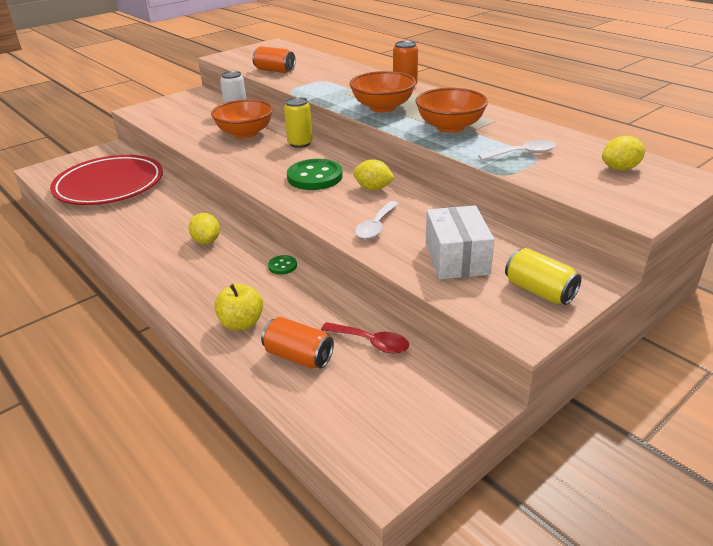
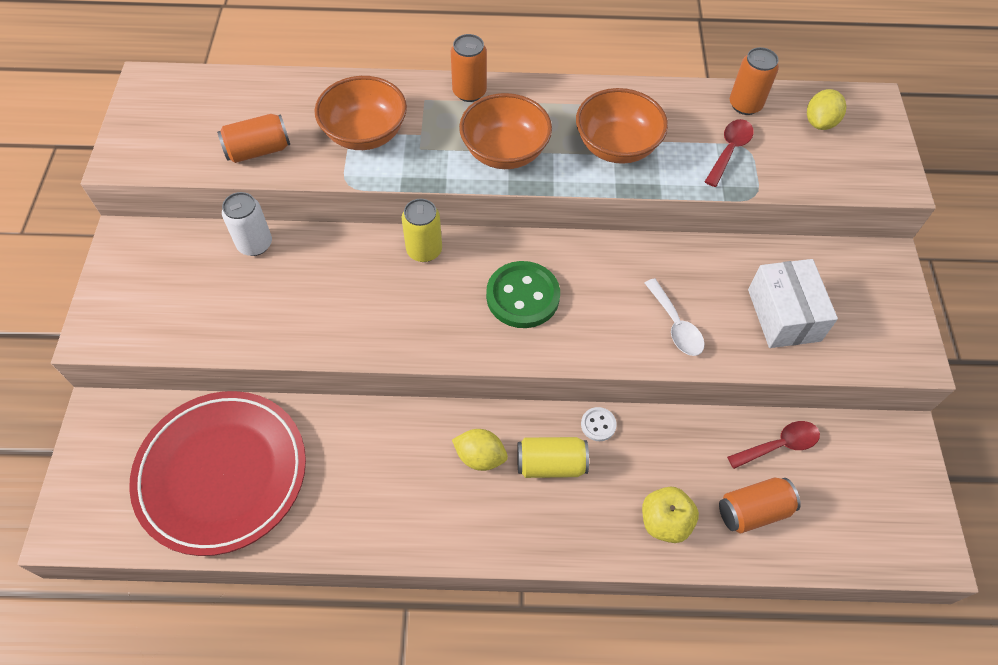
camera: 50 degrees left, 25 degrees up
(245, 133) = (332, 277): orange bowl -> orange bowl (365, 134)
(282, 266) = (598, 425): green button -> white button
(373, 188) = (600, 271): yellow lemon -> none
(456, 258) = (784, 315): white box -> white box turned 45 degrees clockwise
(522, 154) = (729, 151): white spoon -> red spoon
(539, 291) = (875, 305): yellow can -> yellow can (551, 464)
(572, 143) = (745, 105): none -> orange can

